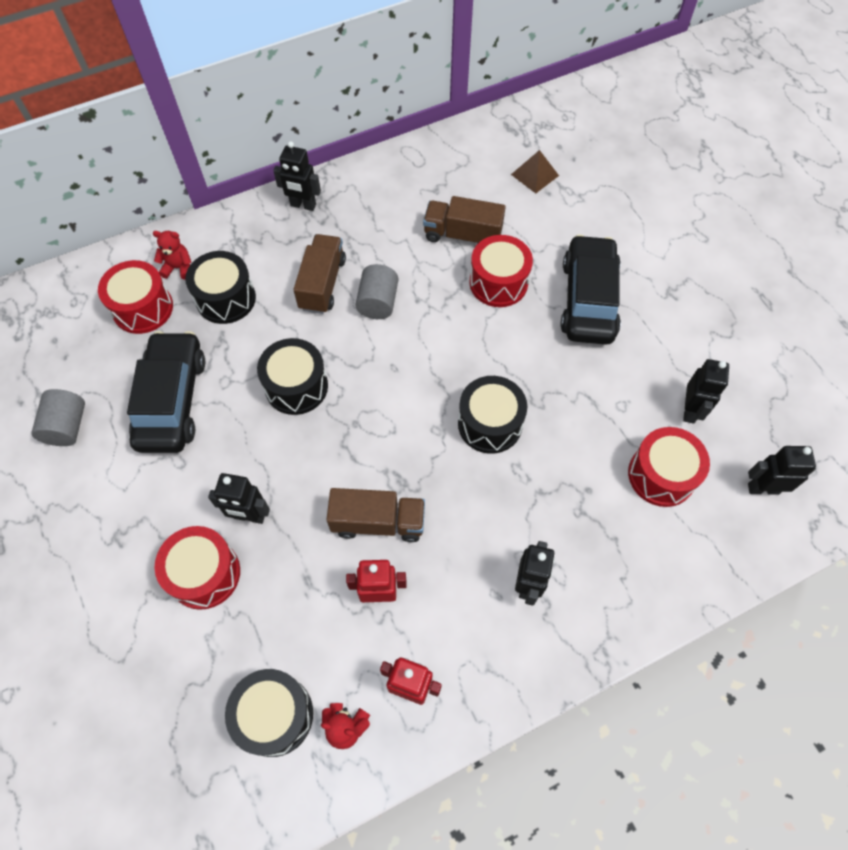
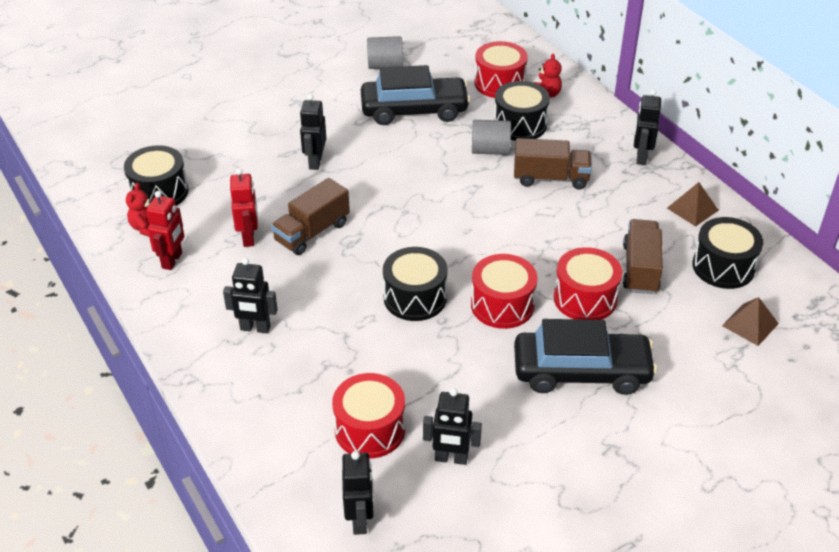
camera: 85 degrees right, 20 degrees down
(204, 574) = (268, 146): red drum -> red drum (502, 305)
(296, 386) = (437, 174): black drum -> black drum (723, 267)
(378, 302) = (538, 215): grey cylinder -> grey cylinder (490, 150)
(378, 522) = (312, 232): brown truck -> brown truck turned 45 degrees clockwise
(386, 182) = (692, 209): none -> brown pyramid

